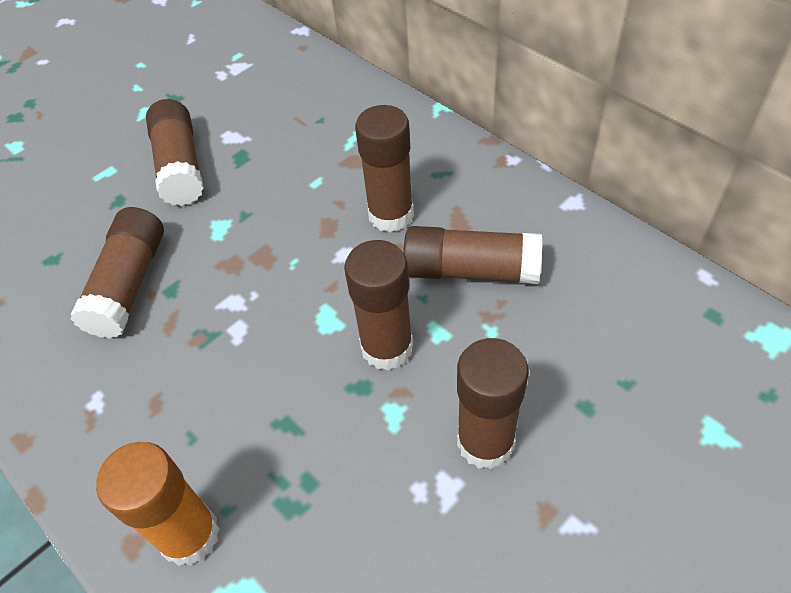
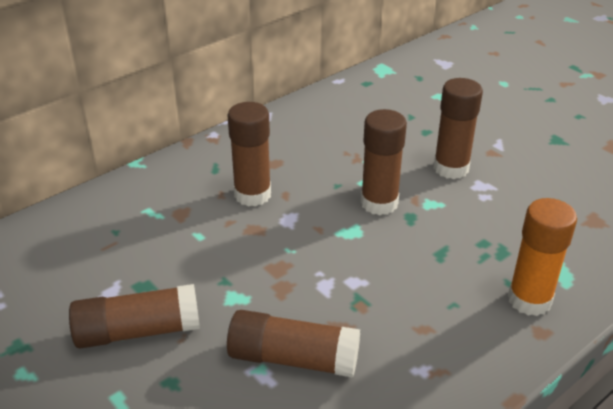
camera: 90 degrees left, 15 degrees down
(470, 270) = (317, 162): brown glue stick -> none

